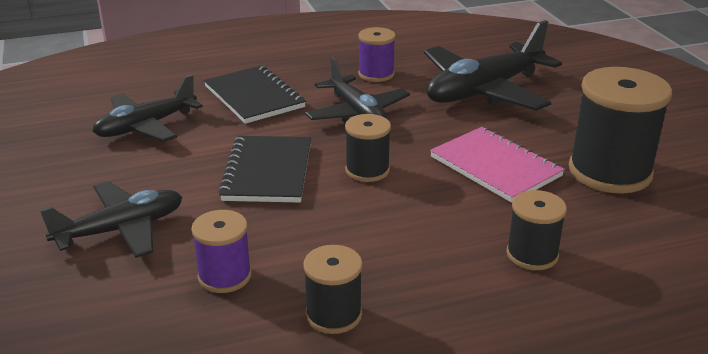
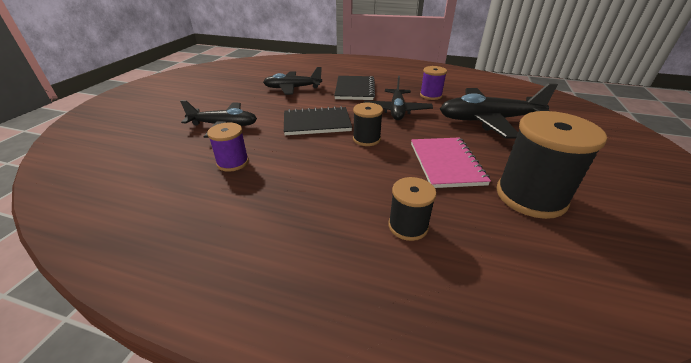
camera: 35 degrees right, 5 degrees up
(268, 172) = (317, 123): black notebook -> black notebook turned 45 degrees clockwise
(333, 315) = (251, 205): black spool -> none

